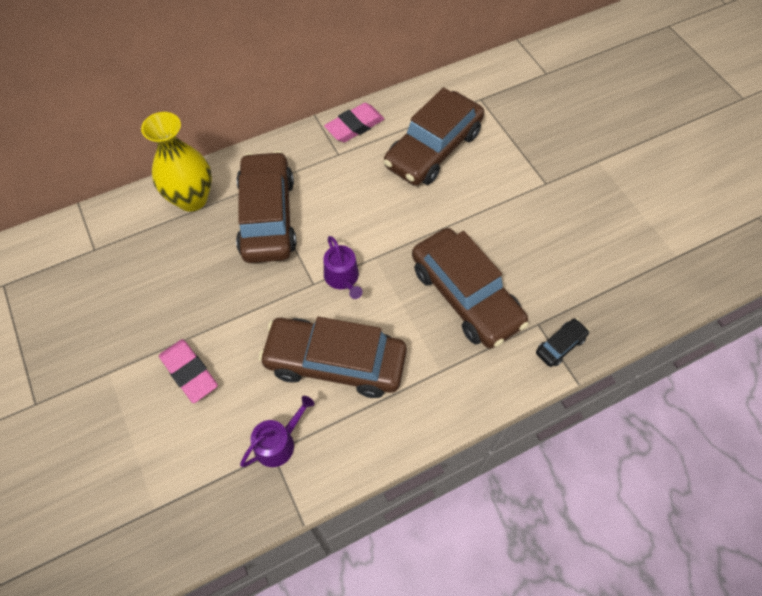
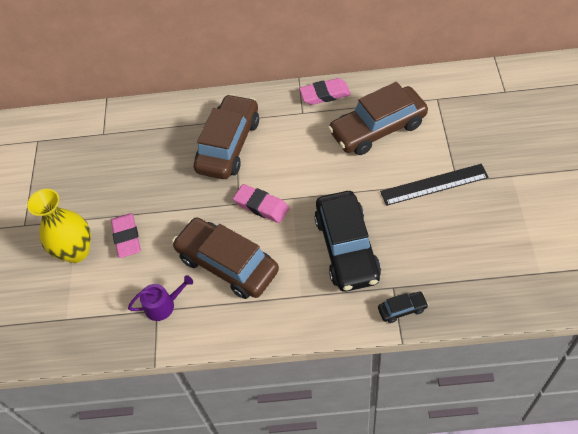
camera: 30 degrees right, 5 degrees down
(192, 199) = (182, 117): yellow vase -> yellow vase (76, 251)
(343, 278) = (261, 206): purple watering can -> pink eraser
(465, 296) = (347, 248): brown car -> black car
(524, 194) = (434, 184): none -> black ruler

